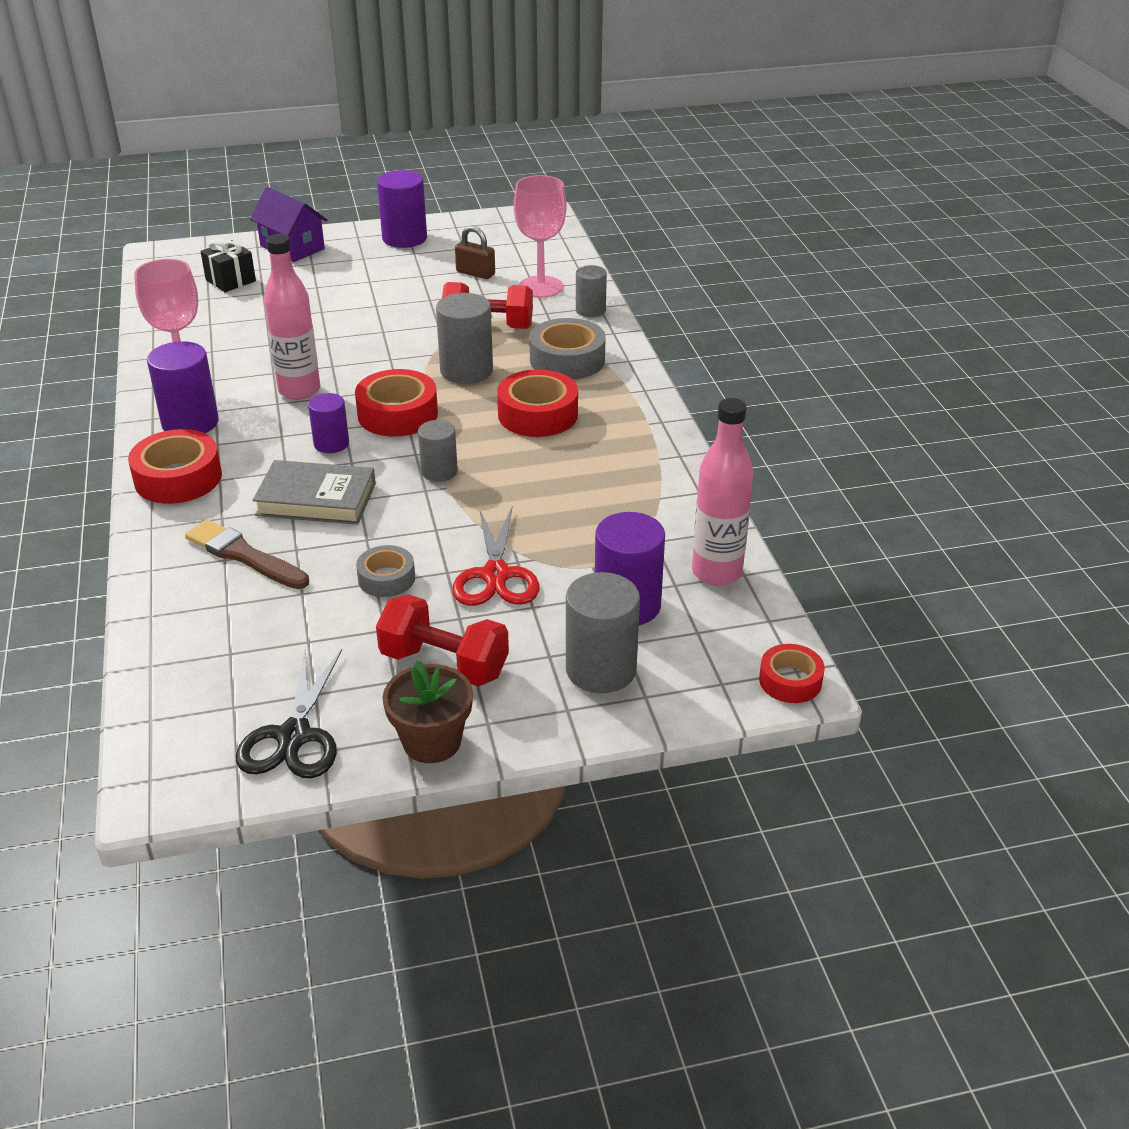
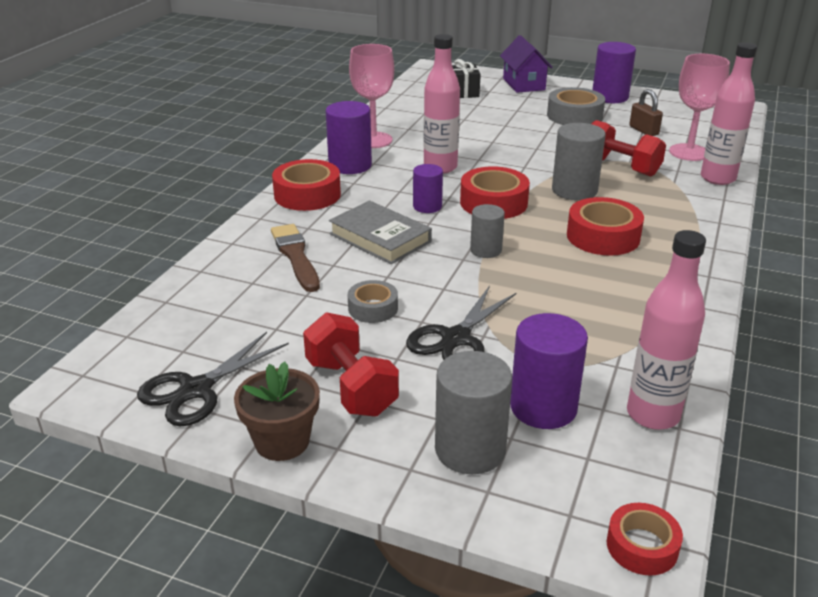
camera: 35 degrees right, 5 degrees down
(496, 575) = (456, 339): red scissors -> black scissors
(567, 360) = (664, 206): grey tape -> grey tape (574, 116)
(590, 310) = (717, 178): grey cylinder -> pink bottle

